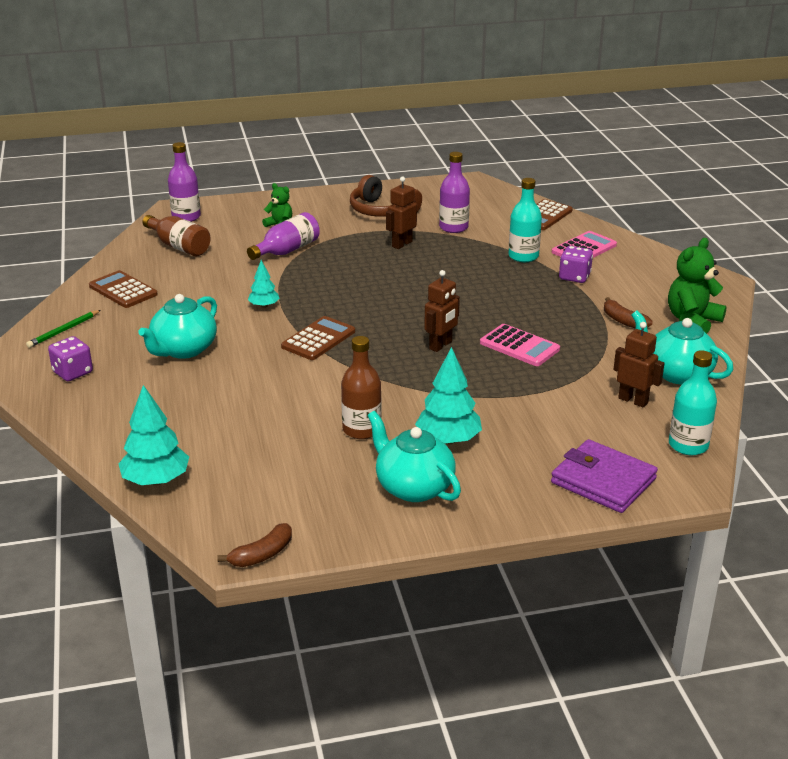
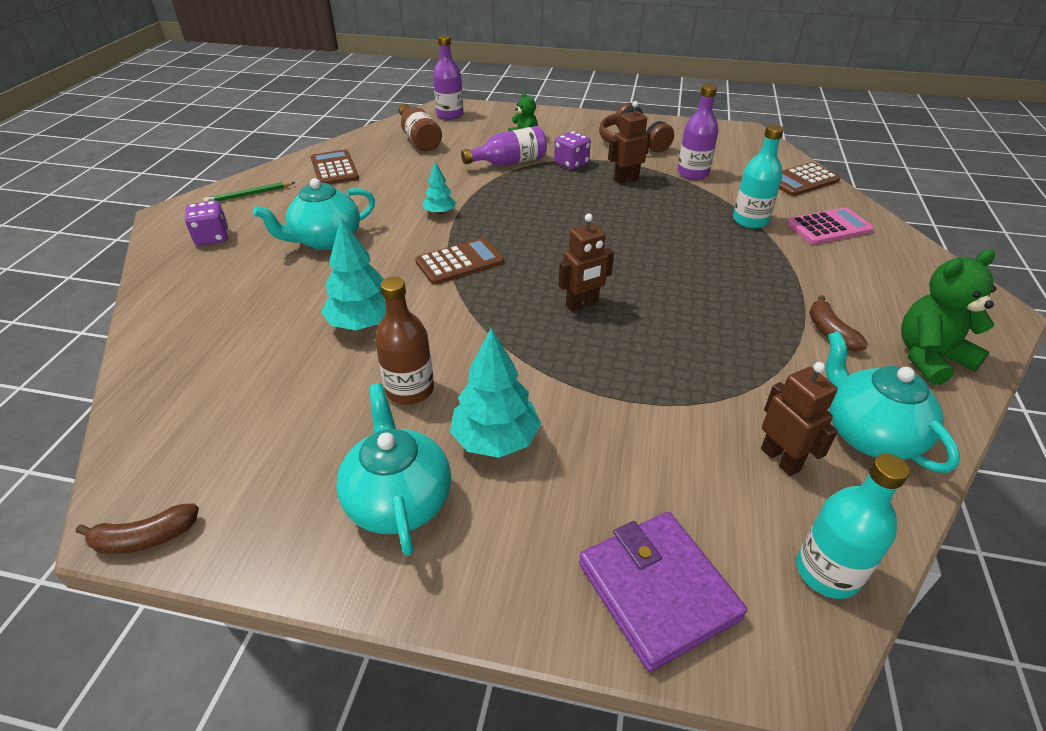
camera: 25 degrees right, 10 degrees up
(156, 480) = (152, 385): turquoise tree -> turquoise tree (363, 323)
(519, 346) = (674, 331): pink calculator -> none
(574, 277) = (797, 258): purple dice -> purple dice (571, 163)

